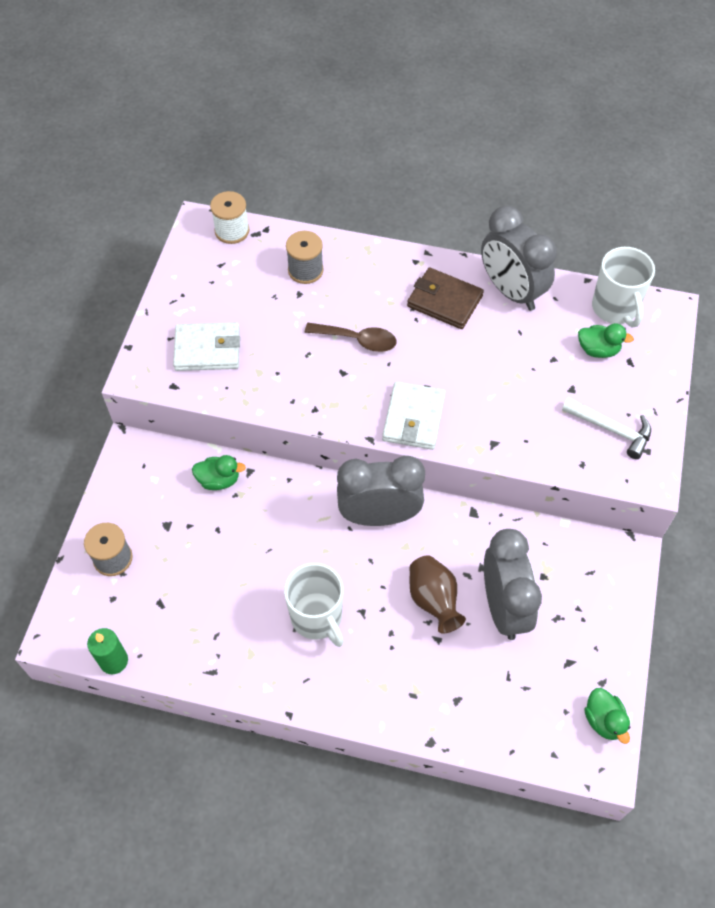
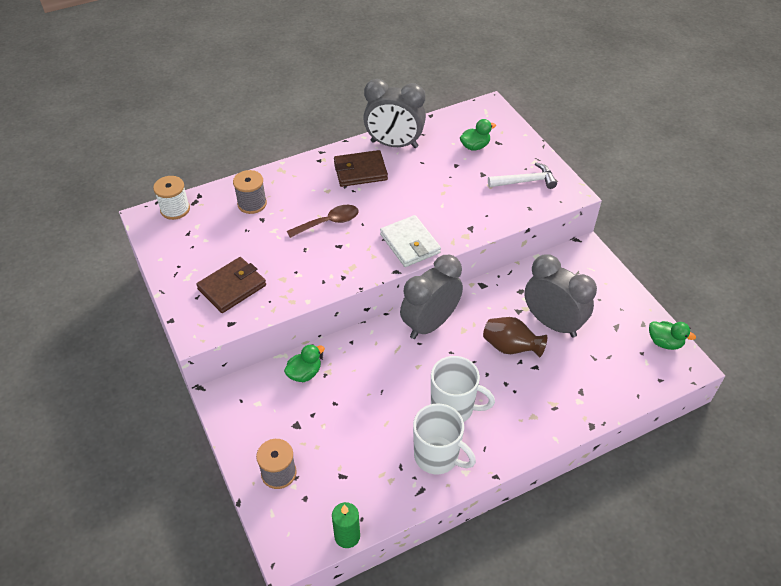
camera: 40 degrees left, 10 degrees down
(207, 349) = (232, 287): white wallet -> brown wallet
(615, 308) = (461, 121): white mug -> white mug (437, 456)

